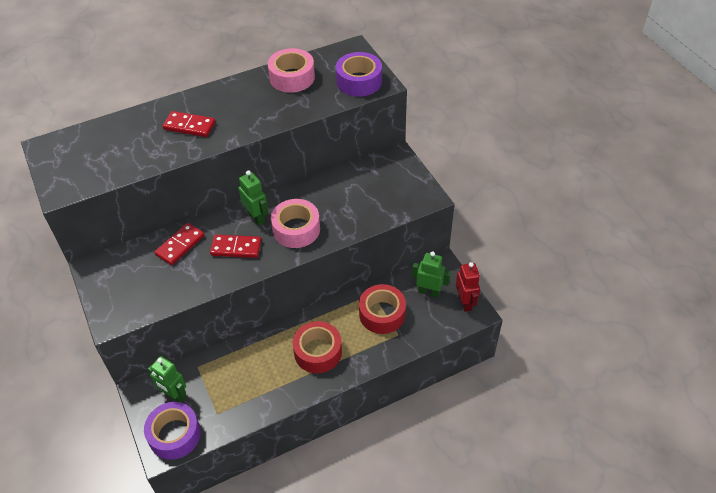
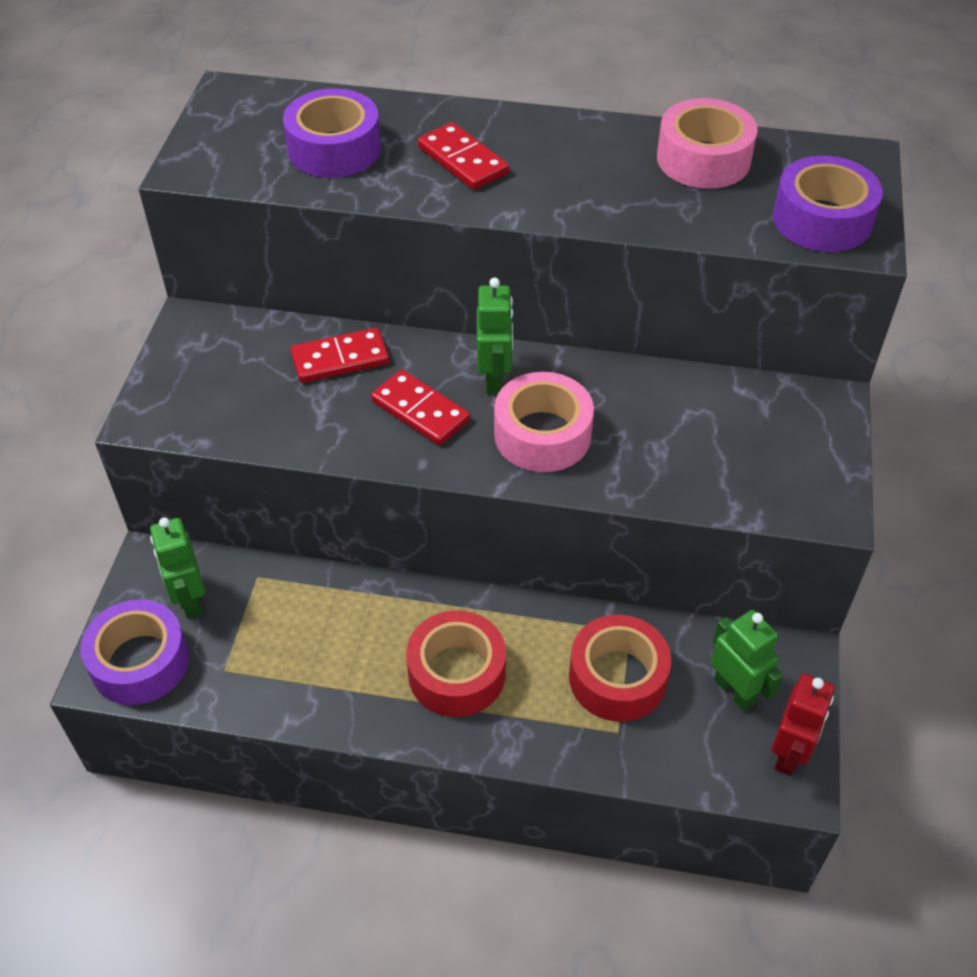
camera: 35 degrees right, 0 degrees up
(124, 149) = (334, 149): none -> purple tape

